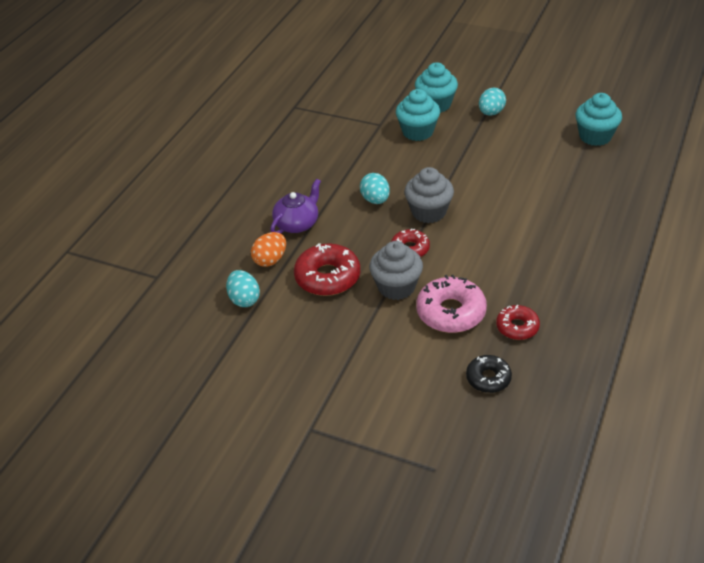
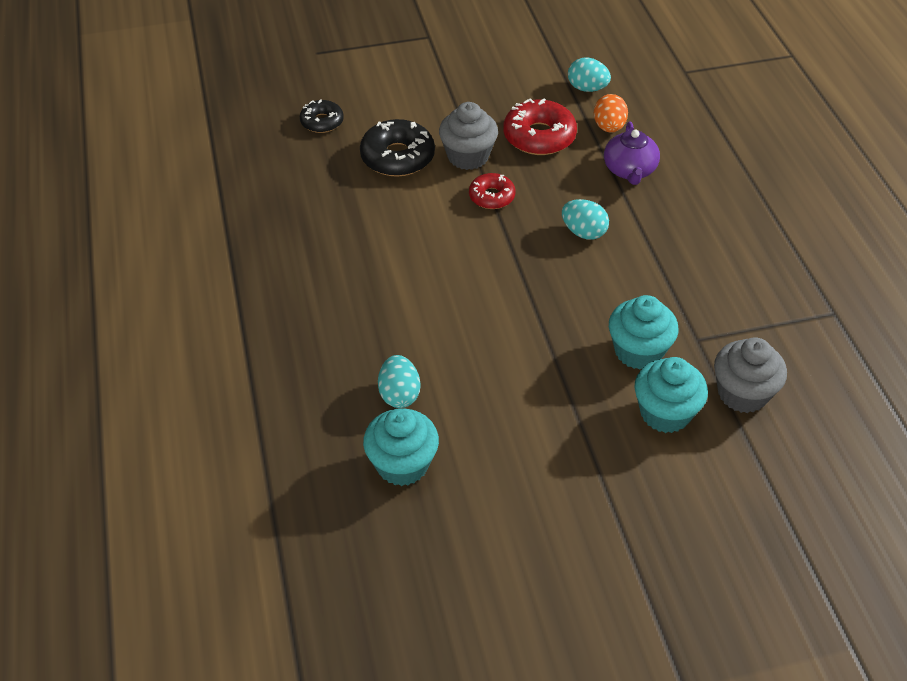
camera: 140 degrees right, 5 degrees up
(428, 212) = (513, 245): grey cupcake -> grey cupcake (742, 393)
(451, 312) = (397, 157): pink donut -> black donut
(491, 113) = (577, 437): turquoise egg -> turquoise egg (399, 394)
(517, 327) = (327, 171): red donut -> none

